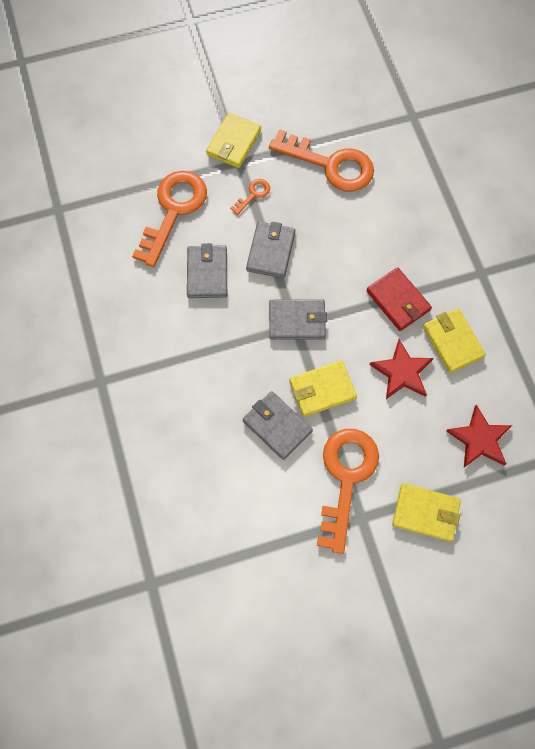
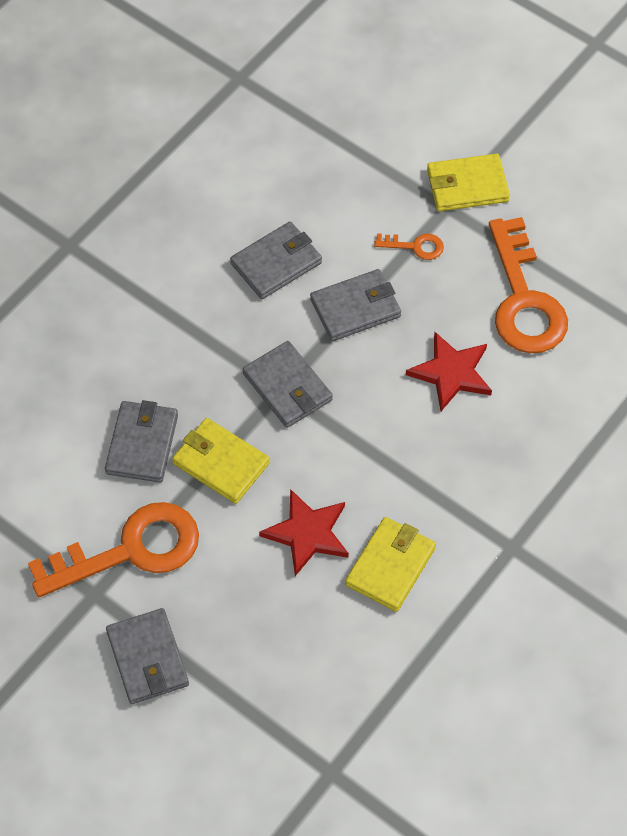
camera: 55 degrees right, 10 degrees down
(173, 211) = (327, 183): orange key -> none
(398, 300) = (398, 476): red wallet -> none
(425, 513) = (148, 658): yellow wallet -> grey wallet
(479, 439) = (284, 666): red star -> red star (451, 373)

